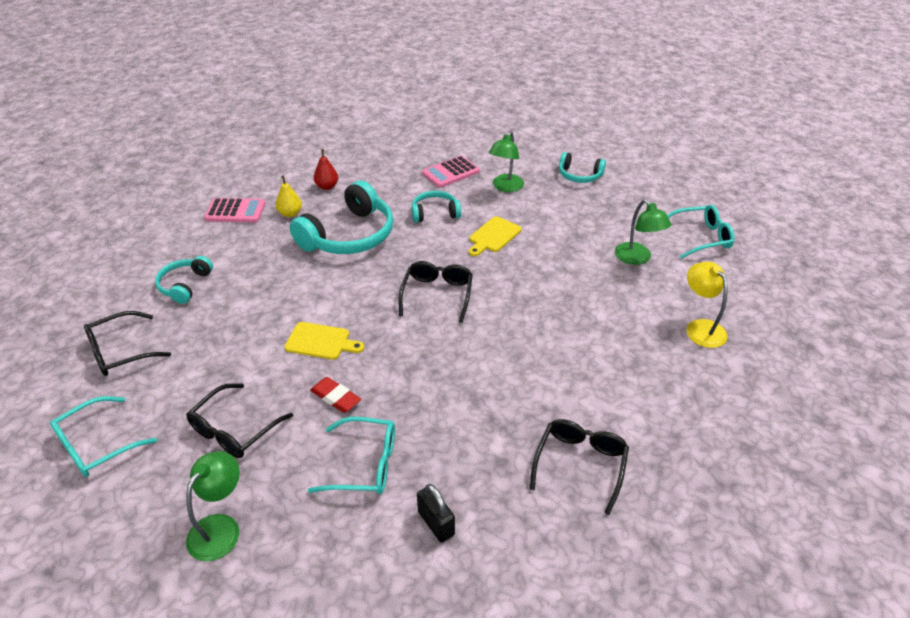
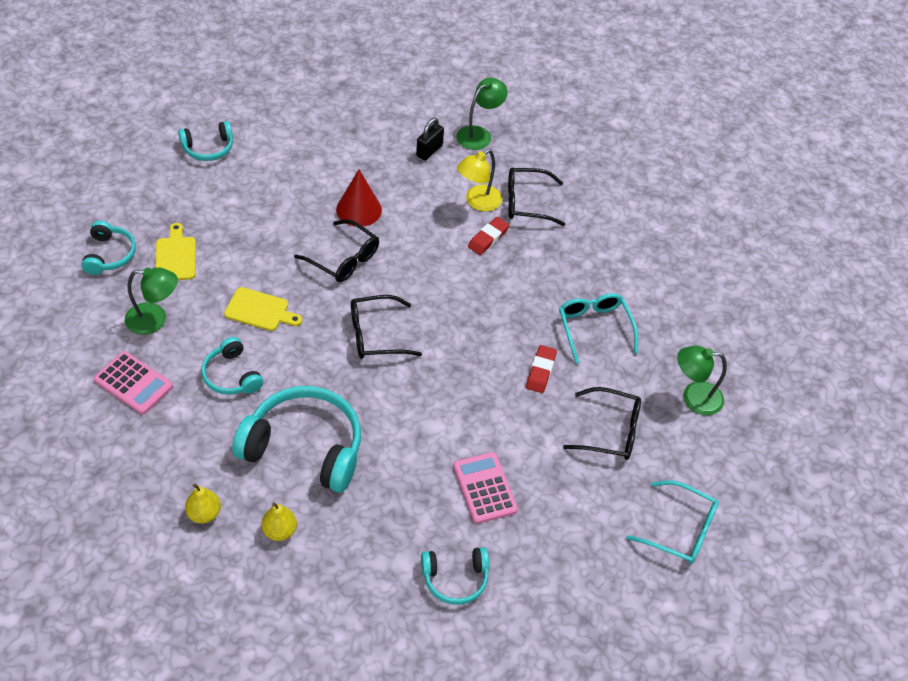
camera: 115 degrees left, 10 degrees up
(120, 352) = (575, 582): black glasses -> black glasses (343, 259)
(235, 211) = (295, 600): pink calculator -> pink calculator (484, 488)
(321, 341) = (481, 408): yellow cutting board -> yellow cutting board (175, 256)
(327, 186) = (204, 513): red pear -> yellow pear
(436, 523) = (618, 272): black padlock -> black padlock (429, 151)
(531, 408) = (488, 238): none -> red eraser
(599, 317) = (359, 209): none -> red cone
(637, 258) = (260, 191): green lamp -> green lamp (479, 134)
(700, 327) = (346, 144): yellow lamp -> yellow lamp (477, 202)
(701, 237) = (208, 148): turquoise glasses -> turquoise headphones

